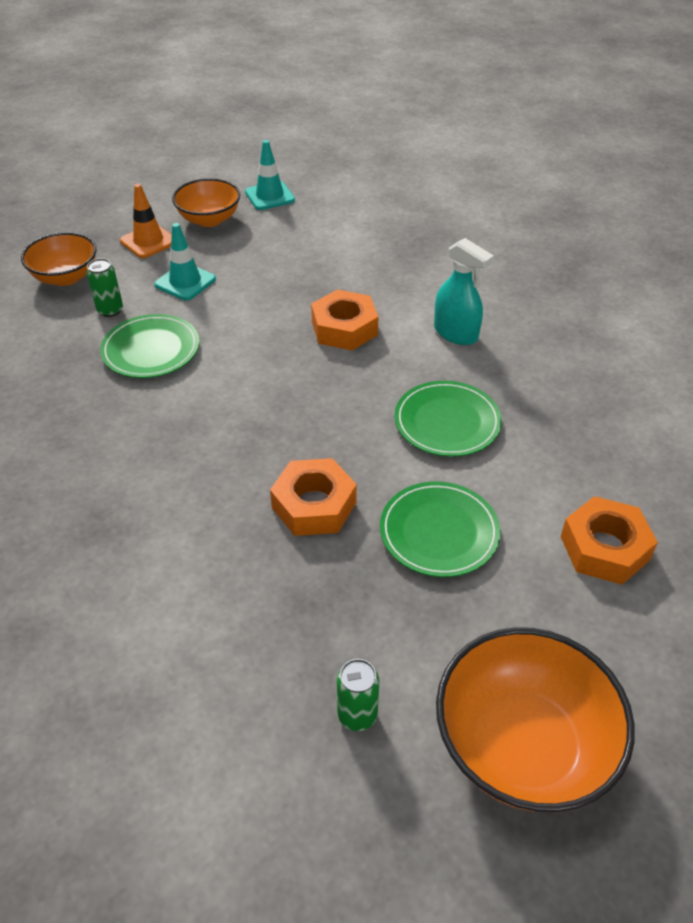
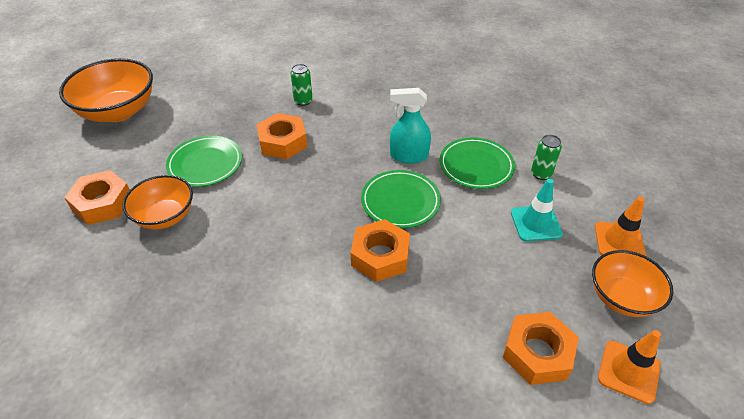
camera: 140 degrees right, 0 degrees up
(65, 277) = (608, 178): orange bowl -> orange bowl (165, 216)
(270, 196) = (628, 371): turquoise traffic cone -> orange traffic cone
(310, 226) = (537, 353): none -> orange nut
(357, 715) = (194, 89): green can -> green can (303, 101)
(447, 422) = (244, 226): green plate -> green plate (400, 201)
(456, 333) = (292, 306): turquoise spray bottle -> turquoise spray bottle (408, 156)

